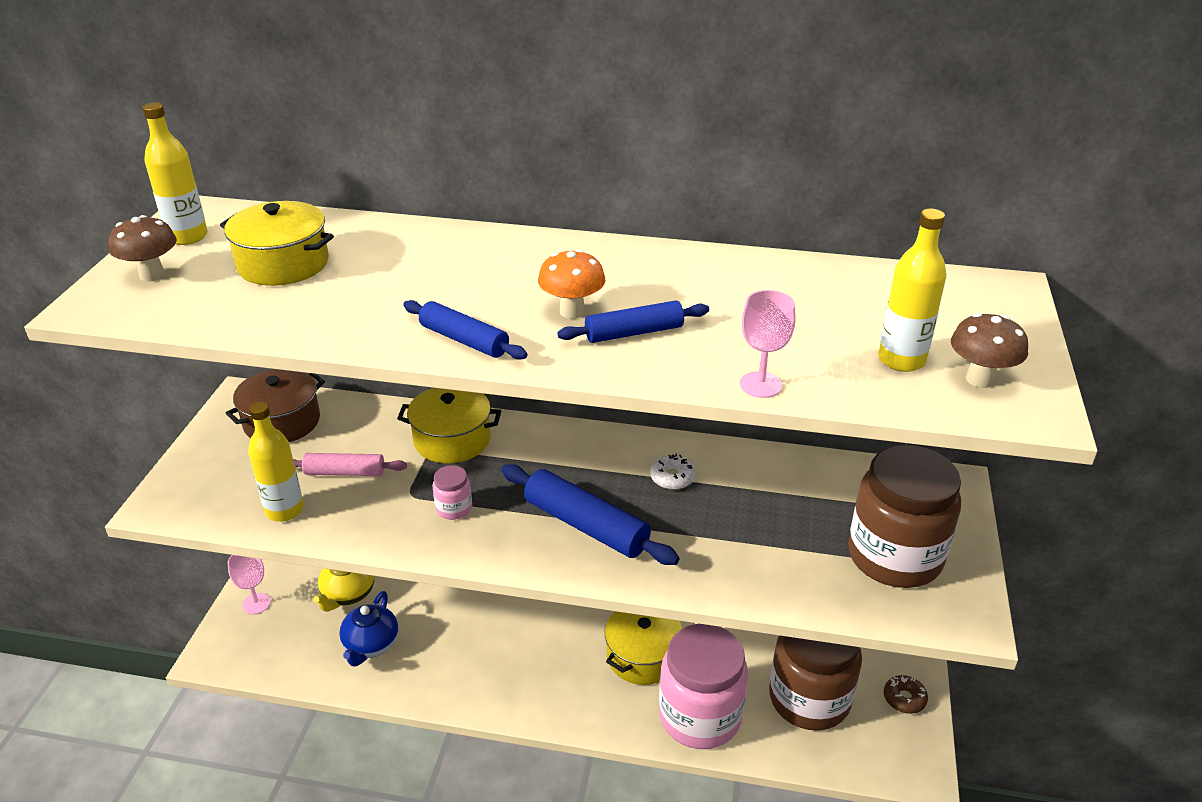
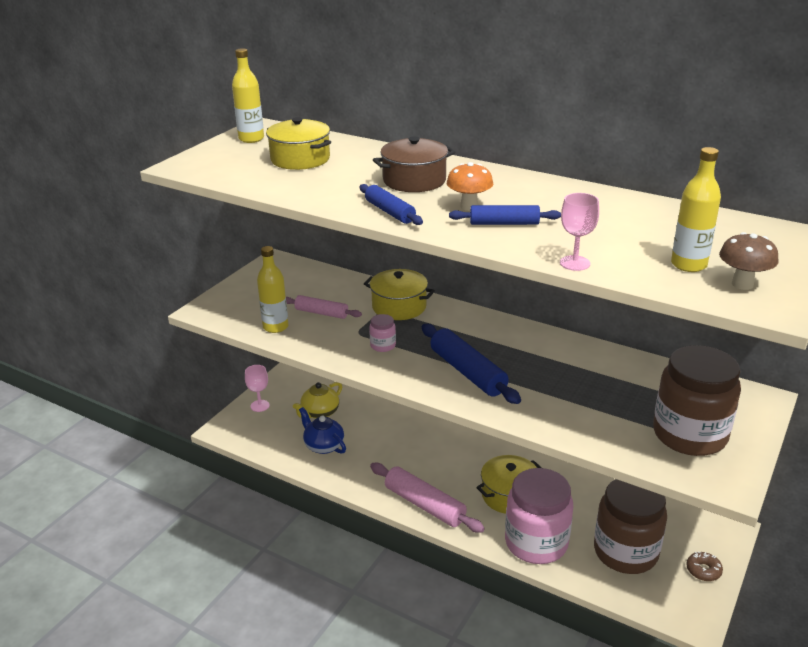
camera: 20 degrees right, 5 degrees down
(152, 275) = (221, 155): brown mushroom -> none
(282, 422) = (294, 278): brown pot -> brown pot (414, 180)
(371, 645) = (323, 446): blue teapot -> blue teapot turned 105 degrees clockwise
(540, 700) = (425, 505): none -> pink rolling pin
(672, 478) = (542, 355): white donut -> none

